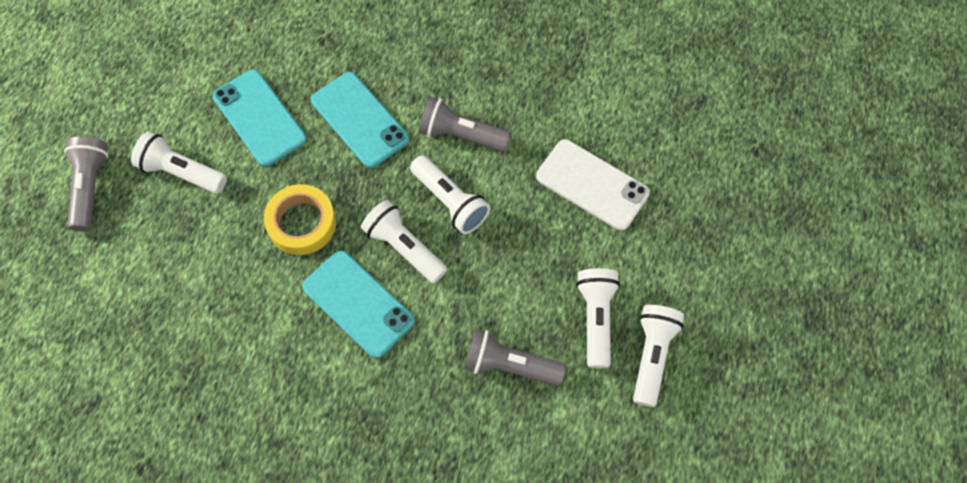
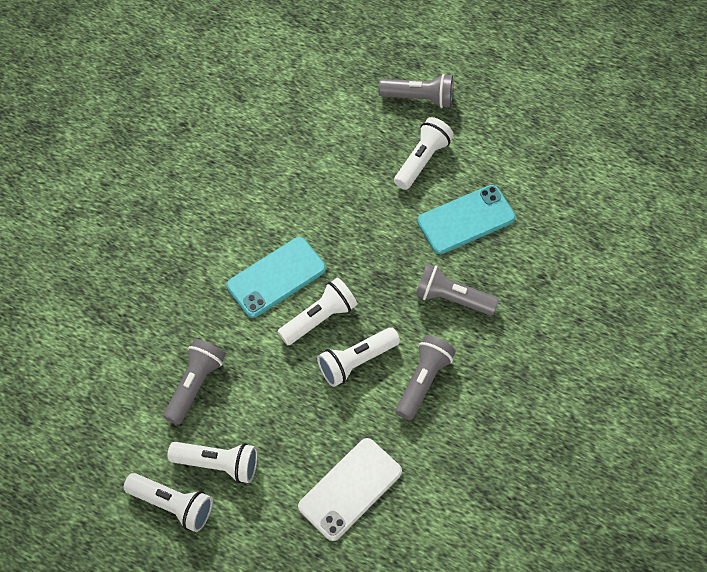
camera: 100 degrees right, 5 degrees down
(302, 223) = (358, 243): yellow tape -> none
(360, 120) = (452, 298): turquoise phone -> grey flashlight

